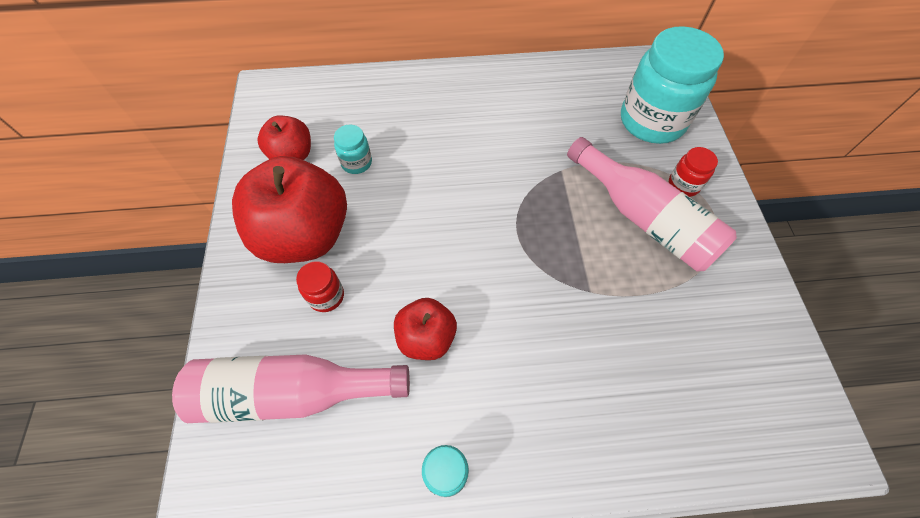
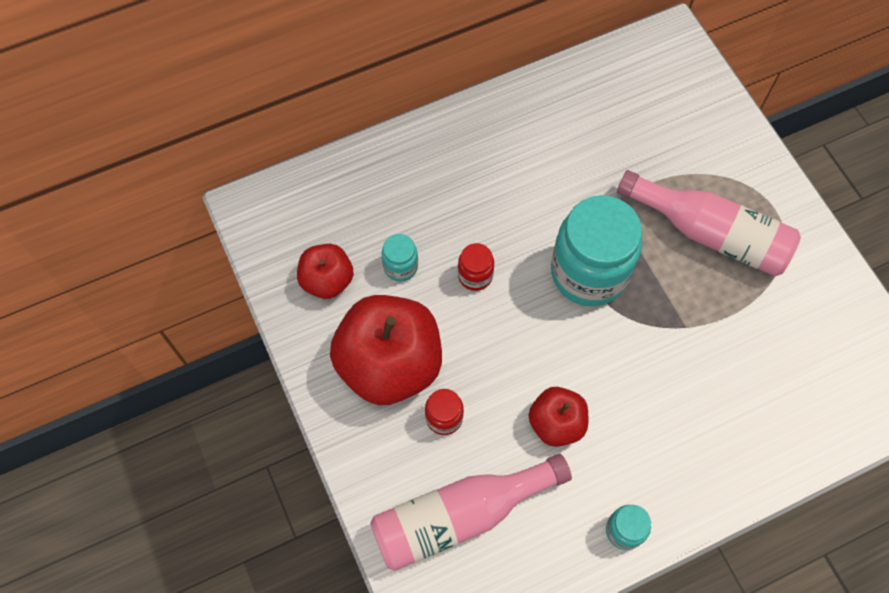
camera: 20 degrees left, 5 degrees up
(652, 121) = (683, 118): turquoise jar -> turquoise jar (589, 273)
(683, 185) = (736, 184): red jar -> red jar (475, 276)

